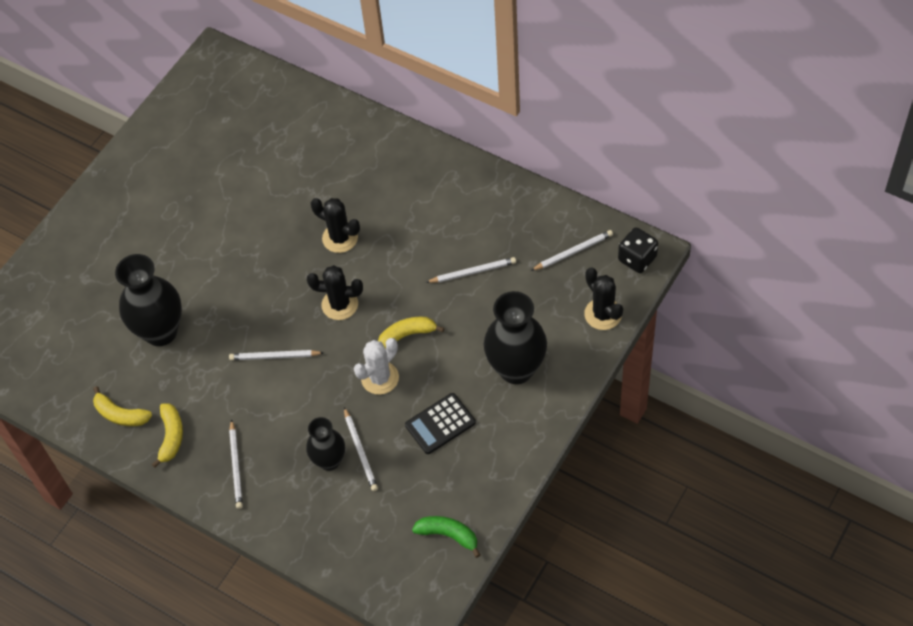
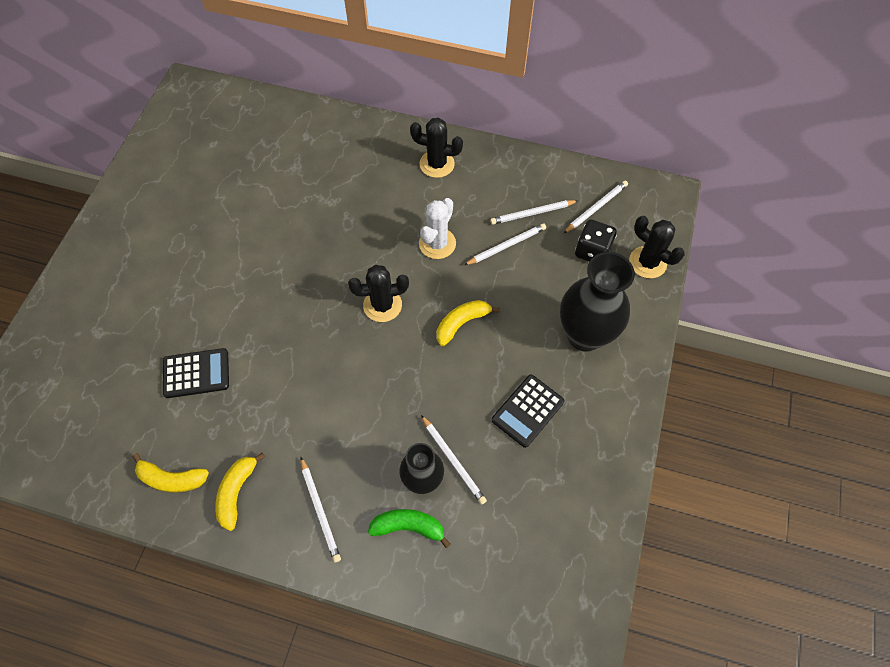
camera: 20 degrees left, 5 degrees up
(161, 331) = (196, 373): black vase -> black calculator
(171, 437) = (236, 492): yellow banana -> yellow banana turned 150 degrees counterclockwise
(274, 356) = (329, 375): white pencil -> white pencil (532, 213)
(340, 238) = (362, 237): black cactus -> black cactus (437, 164)
(380, 378) = (448, 374): white cactus -> white cactus (437, 243)
(448, 535) = (579, 536): green banana -> green banana (408, 526)
(637, 259) = (658, 203): black dice -> black dice (592, 251)

